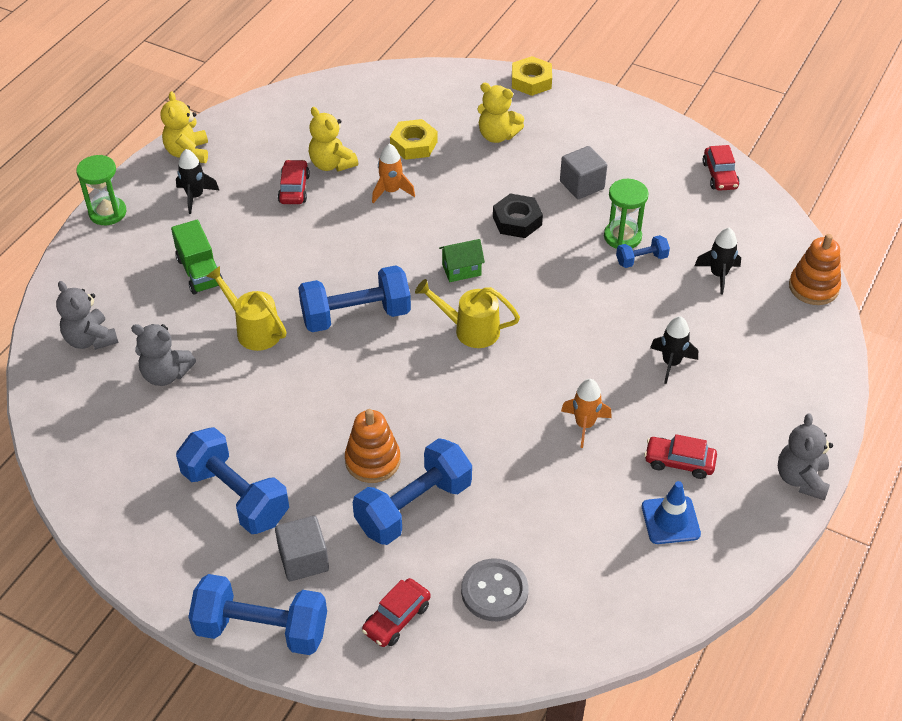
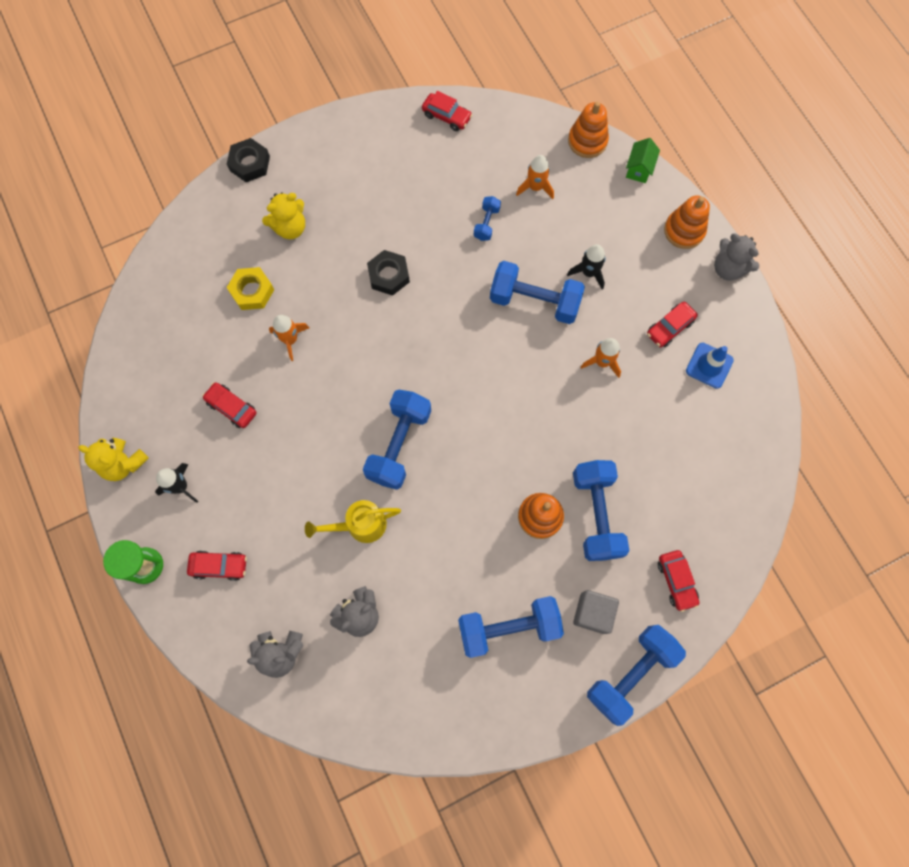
camera: 55 degrees left, 25 degrees up
(142, 257) = (219, 566): none -> red car
(199, 272) = (269, 530): green truck -> none
(332, 164) = (226, 363): yellow teddy bear -> none
(461, 270) = (408, 345): green house -> green house (639, 169)
(470, 330) = (469, 377): yellow watering can -> none
(494, 591) = (694, 507): grey button -> none
(531, 81) = (250, 163): yellow nut -> black nut
(582, 185) = (387, 208): grey cube -> none
(597, 337) = (534, 301): none -> blue dumbbell
(622, 237) = (456, 219): green hourglass -> none
(718, 275) = (535, 187): black rocket -> orange rocket
(802, 417) = (684, 231): none -> orange stacking toy

